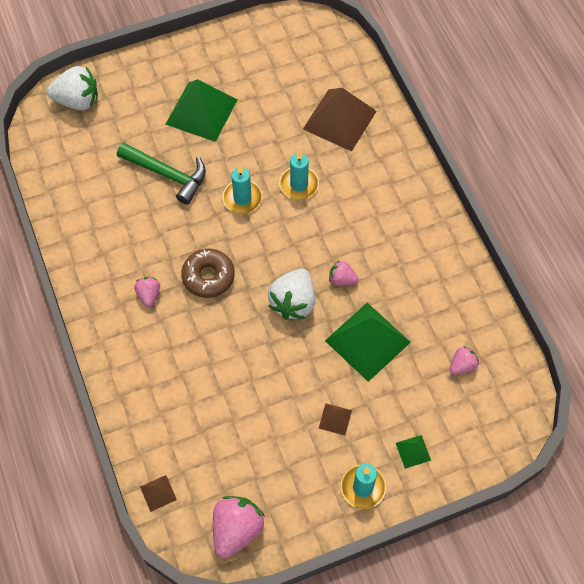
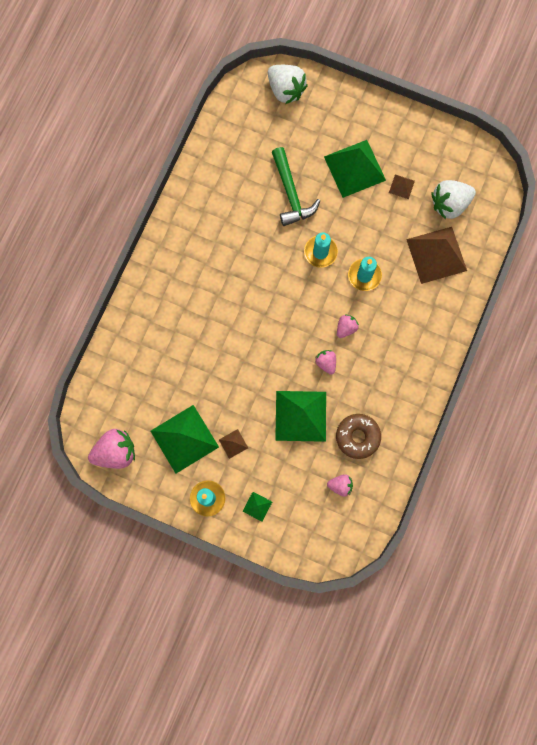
camera: 45 degrees right, 15 degrees up
(149, 295) = (203, 264): pink strawberry -> pink strawberry (346, 328)
(158, 493) = (95, 389): brown pyramid -> brown pyramid (401, 186)
(208, 277) = (249, 285): brown donut -> brown donut (357, 437)
(287, 456) = (184, 439): none -> green pyramid
(293, 302) = (282, 349): white strawberry -> white strawberry (449, 204)

